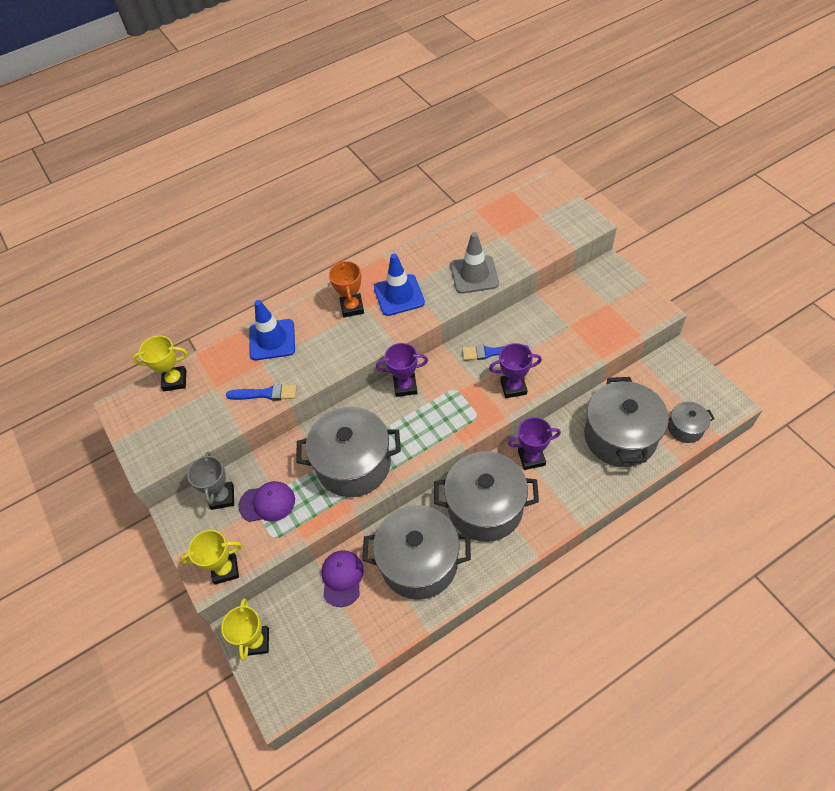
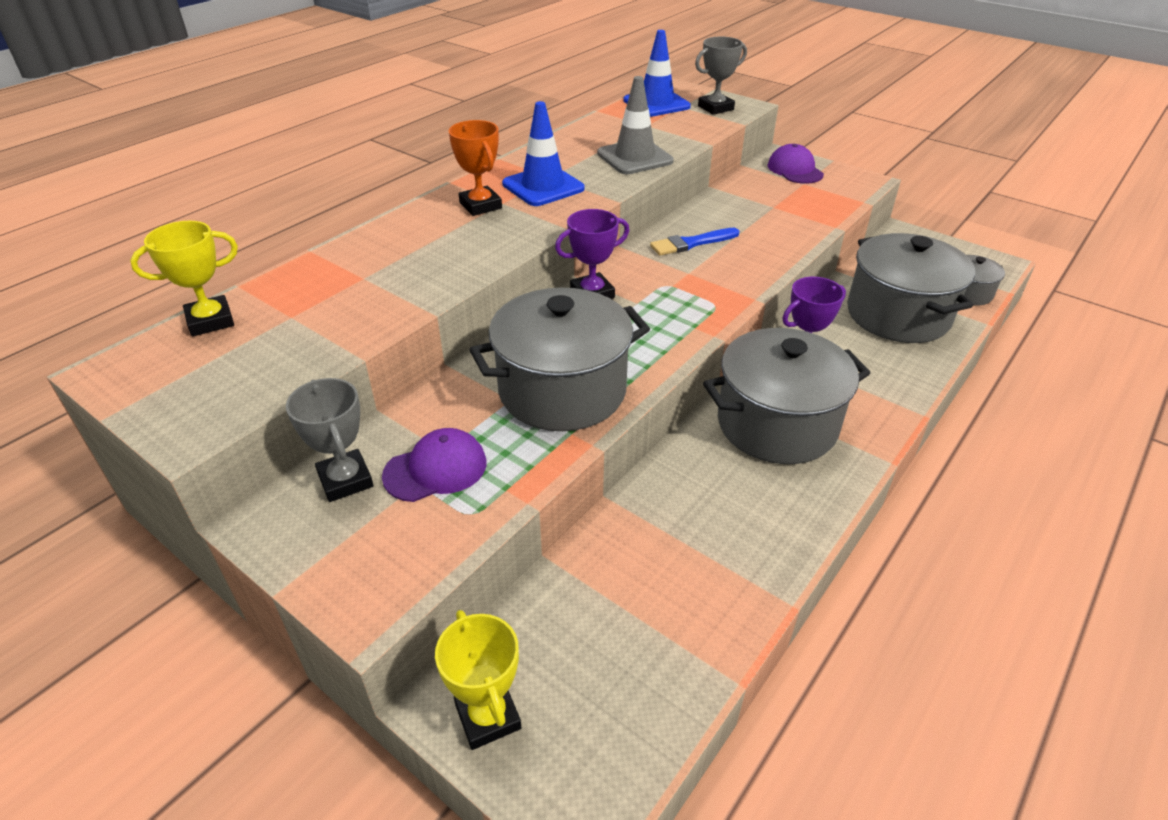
camera: 25 degrees left, 15 degrees down
(225, 569) = (394, 585): yellow trophy -> none
(265, 393) = (386, 308): blue brush -> none
(272, 340) = (369, 252): blue traffic cone -> blue traffic cone (656, 104)
(342, 578) = (604, 569): purple cap -> purple cap (795, 170)
(419, 562) = (720, 514): grey pot -> none
(513, 387) = (744, 270): purple trophy -> none
(564, 223) = (715, 108): none -> grey trophy

